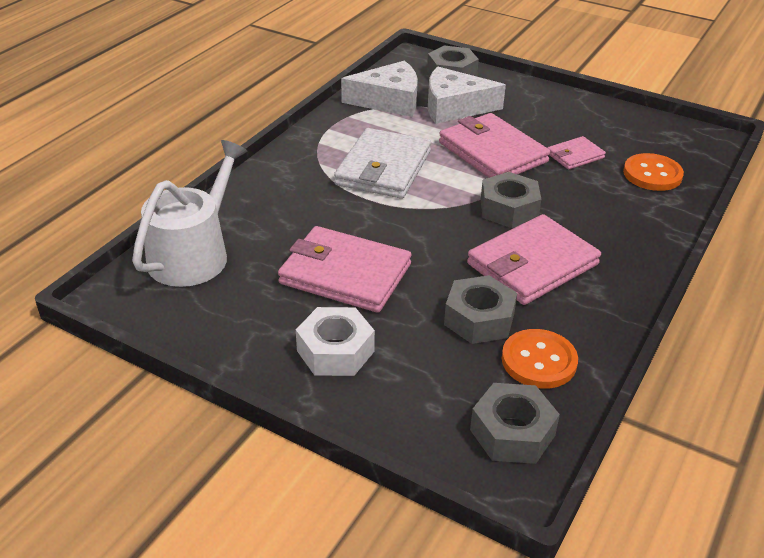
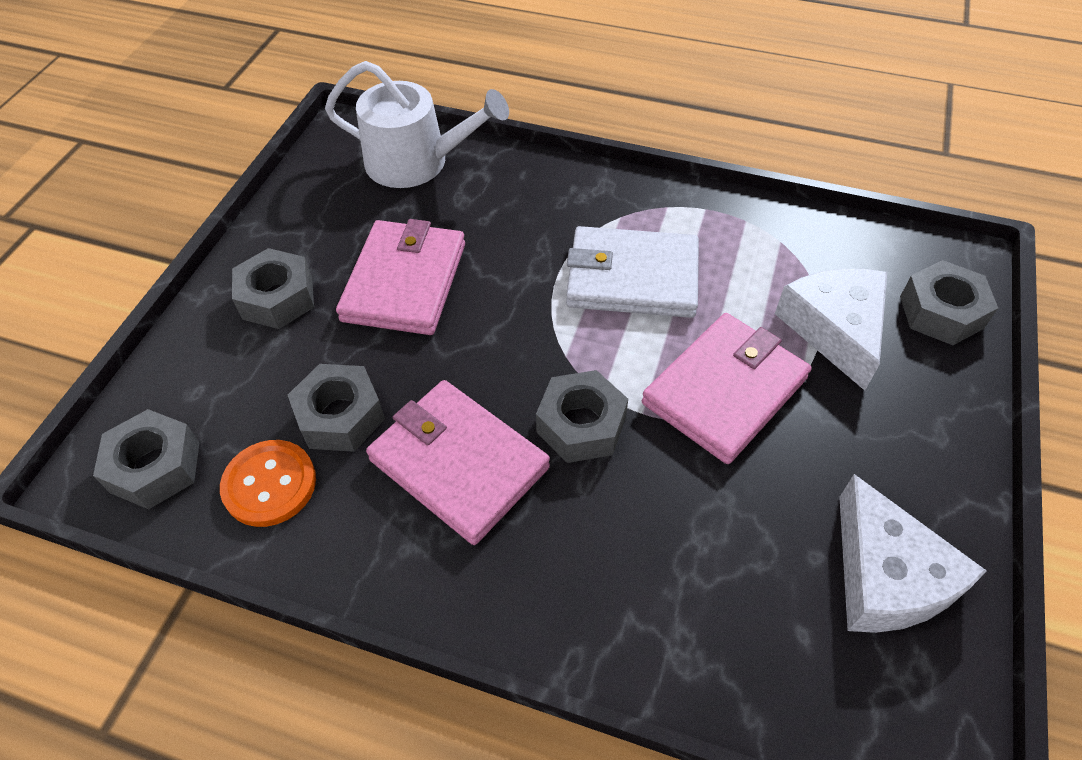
camera: 80 degrees right, 15 degrees up
(335, 351) = (277, 298): white nut -> grey nut
(389, 101) = (811, 254): white cheese -> white cheese (886, 576)
(575, 155) = (764, 503): pink wallet -> none
(652, 174) = (754, 628): orange button -> none

